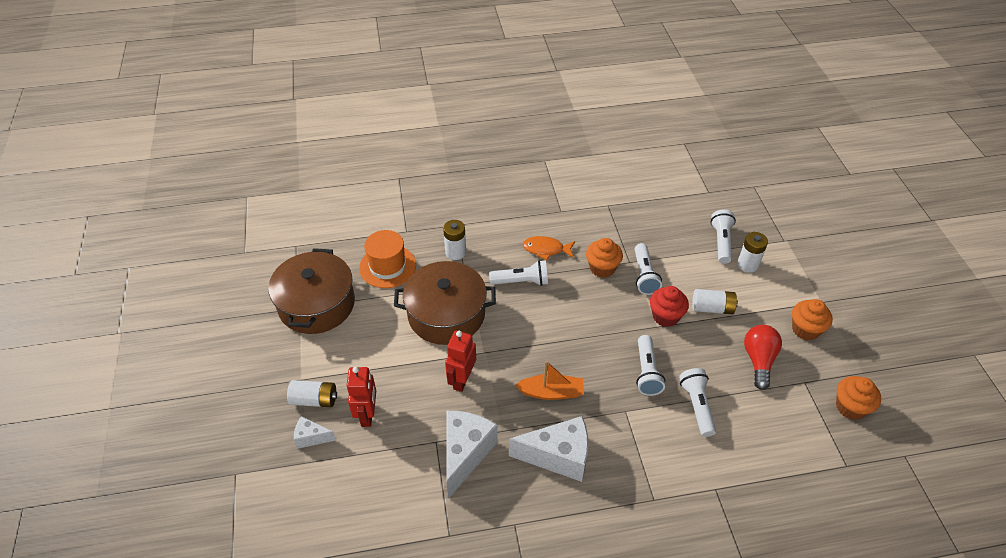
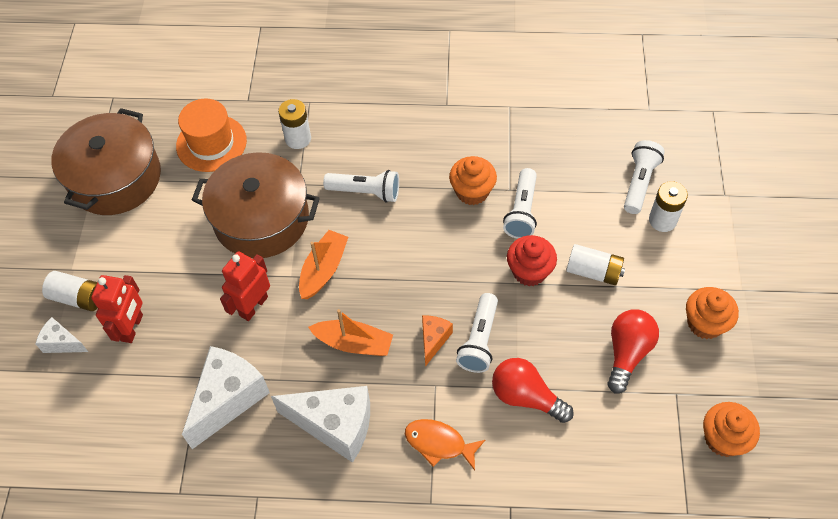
camera: 15 degrees right, 10 degrees up
(508, 343) = (323, 270): none -> orange boat
(546, 249) = (410, 154): orange fish -> orange fish (439, 443)
(612, 378) = (433, 340): none -> orange cheese
(696, 406) = (526, 397): white flashlight -> red light bulb

